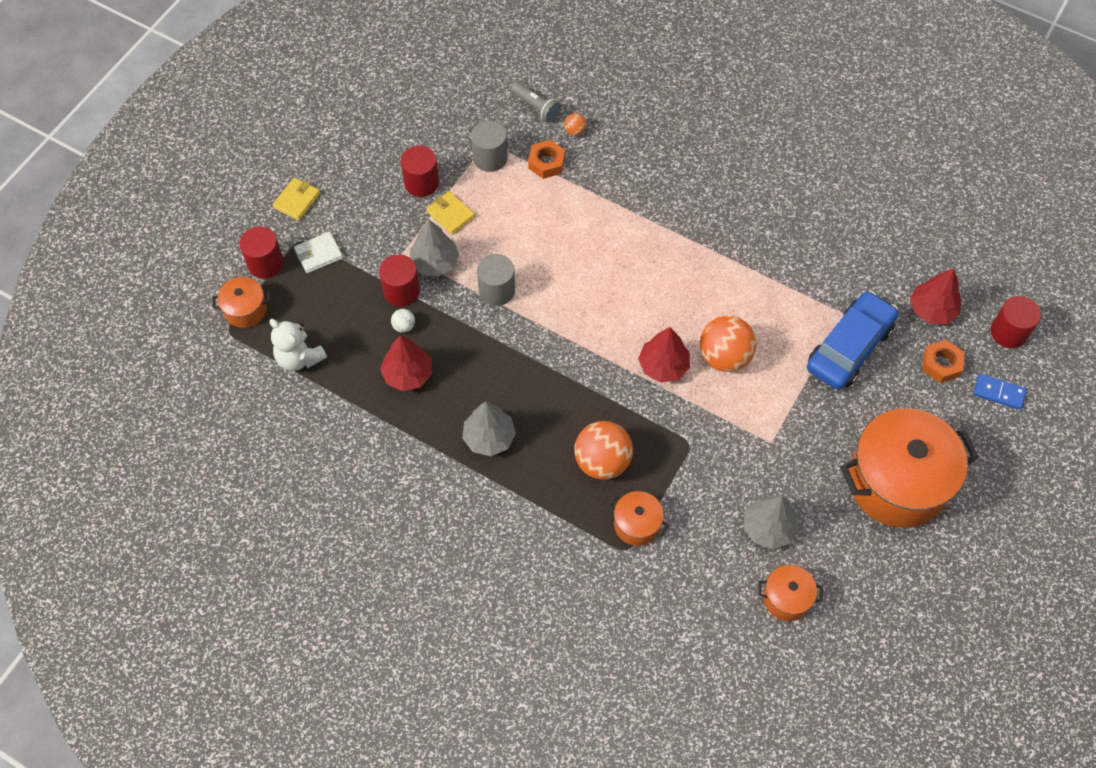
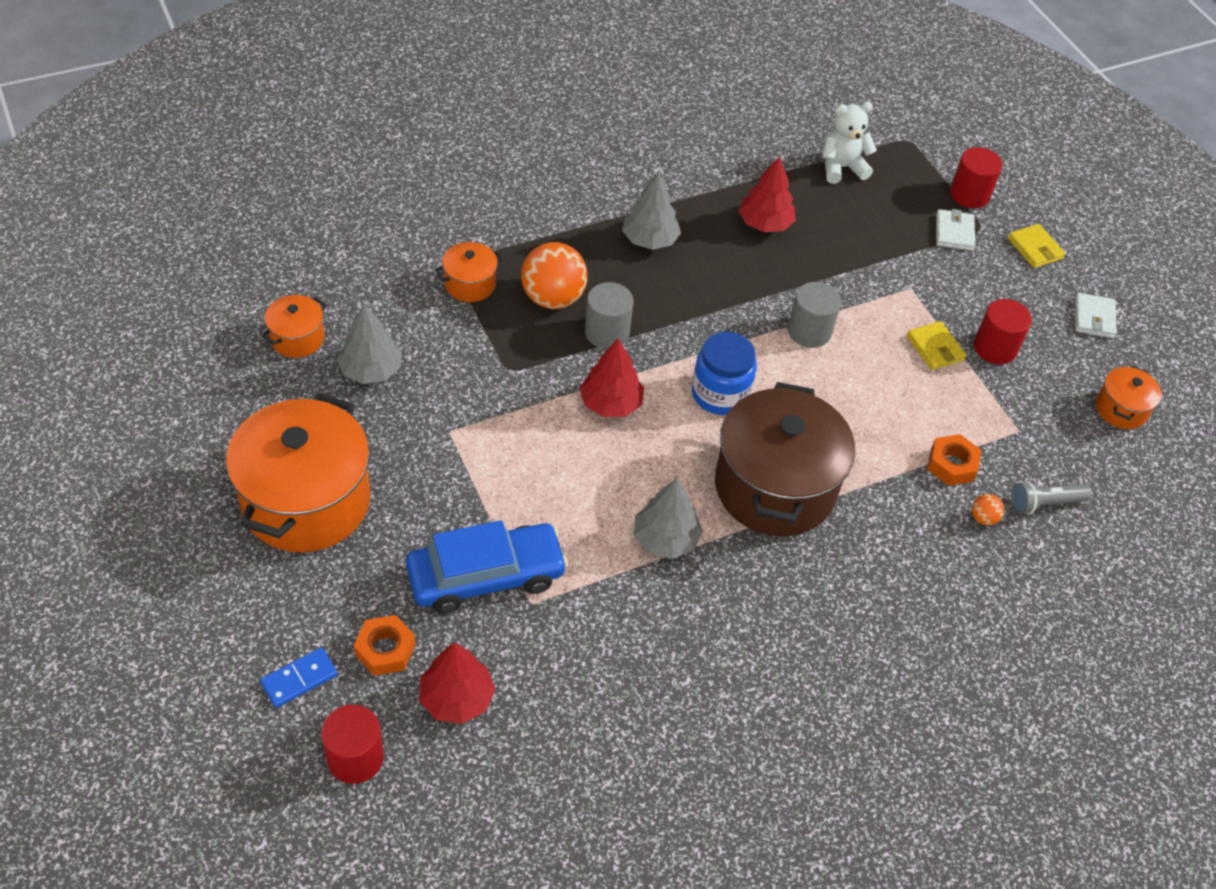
camera: 120 degrees right, 10 degrees down
(245, 310) = (923, 160): orange pot -> orange pot (1121, 409)
(345, 142) = (1093, 318): none -> white wallet
(401, 291) = (864, 265): red cylinder -> none
(404, 326) = (821, 247): white ball -> none
(434, 262) = (880, 305): grey tree -> grey tree (665, 539)
(450, 214) = (935, 348): yellow wallet -> yellow wallet turned 75 degrees clockwise
(490, 158) = (992, 420): grey cylinder -> grey cylinder (607, 332)
(599, 310) = (720, 394): none -> blue jar
(647, 241) = (775, 487): none -> brown pot
(724, 357) = (576, 459): orange ball -> none
(849, 347) = (486, 576): blue car -> blue car turned 90 degrees counterclockwise

